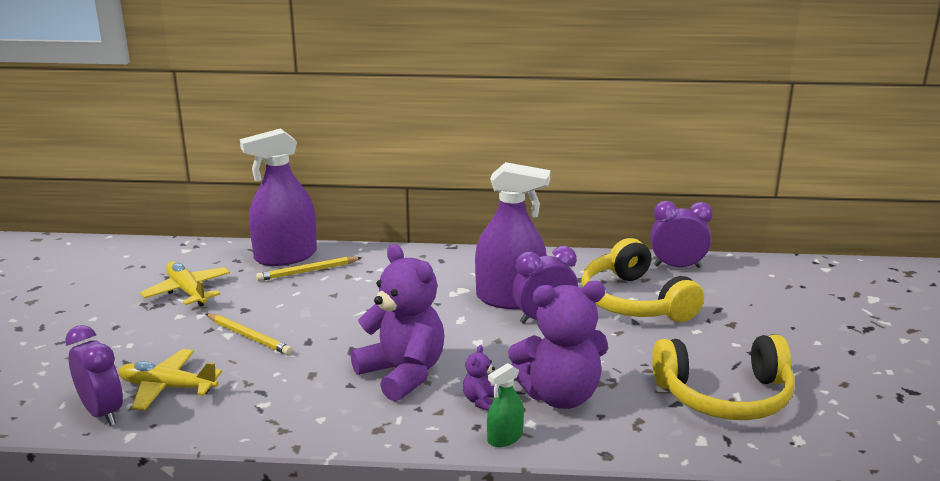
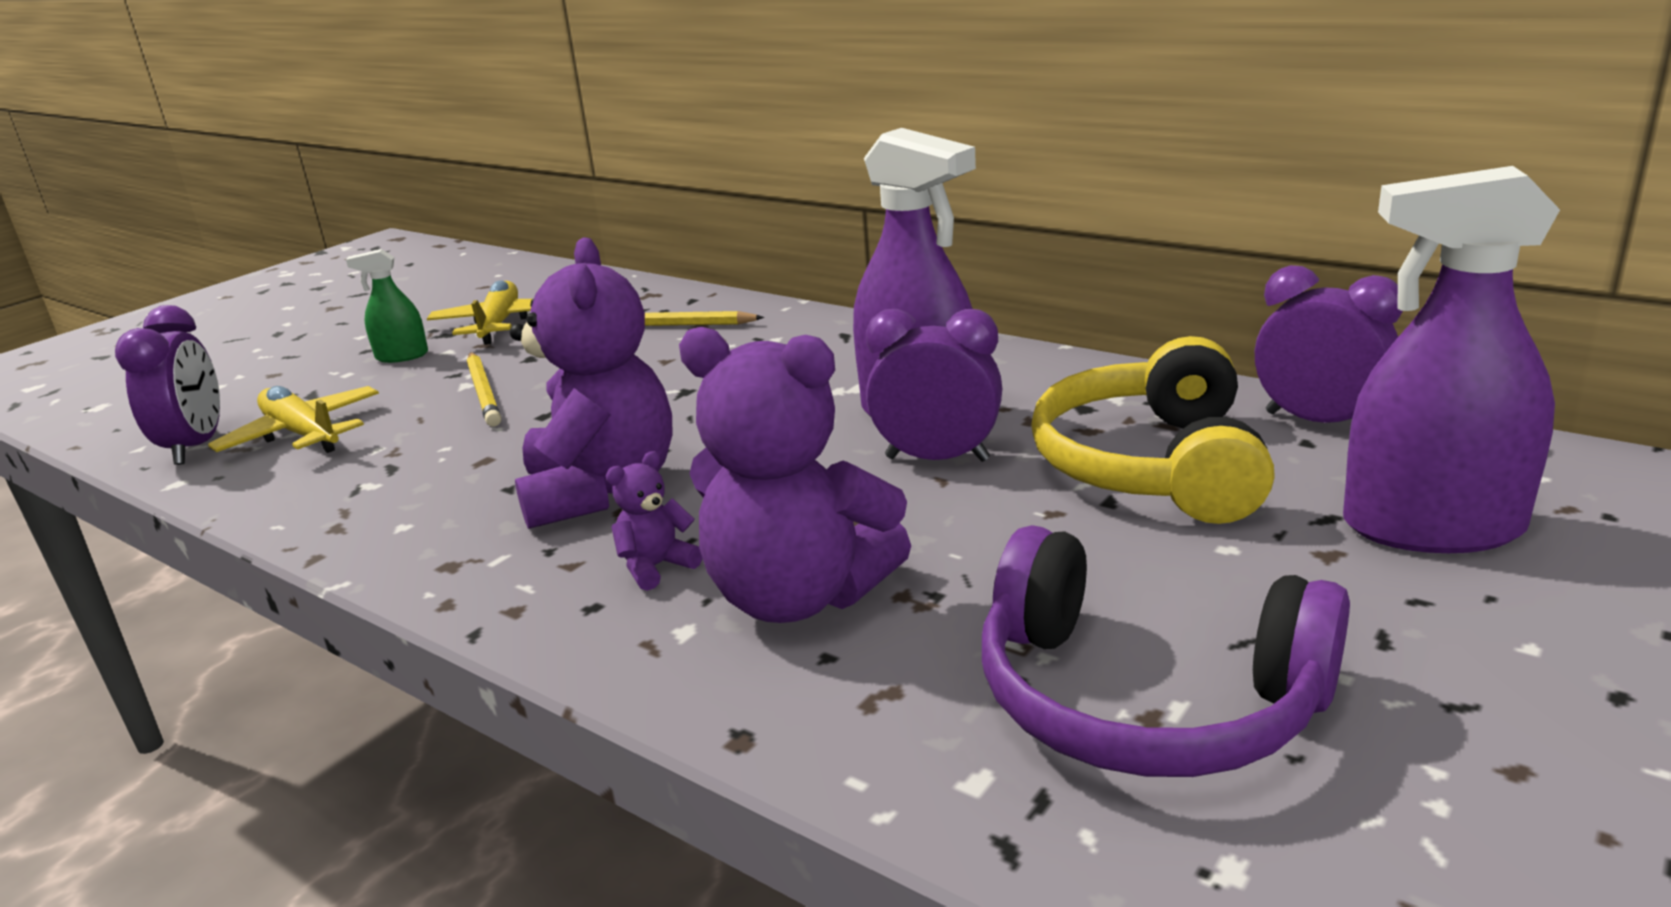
camera: 35 degrees right, 0 degrees up
(285, 256) = (674, 302): purple spray bottle -> purple spray bottle (1432, 527)
(505, 437) = (608, 641): green spray bottle -> green spray bottle (402, 356)
(725, 396) = (1145, 700): yellow headphones -> purple headphones

